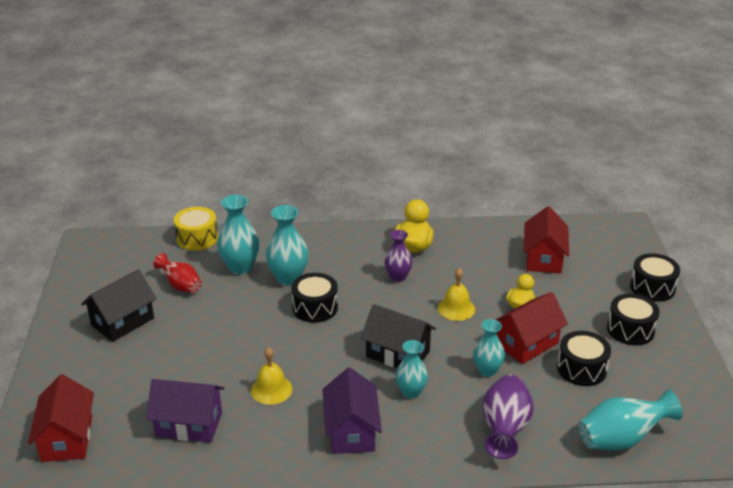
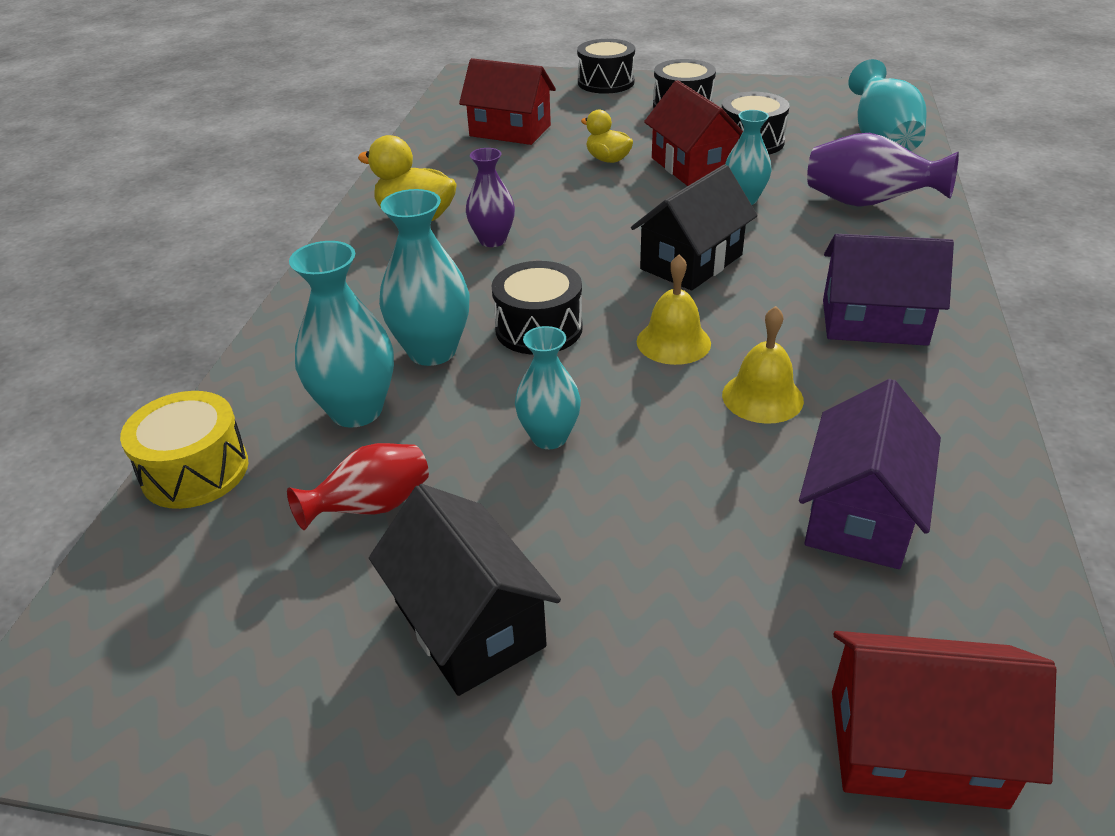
camera: 75 degrees left, 5 degrees up
(411, 392) = (784, 261): turquoise vase -> turquoise vase (549, 437)
(456, 308) = (596, 203): yellow bell -> yellow bell (673, 342)

